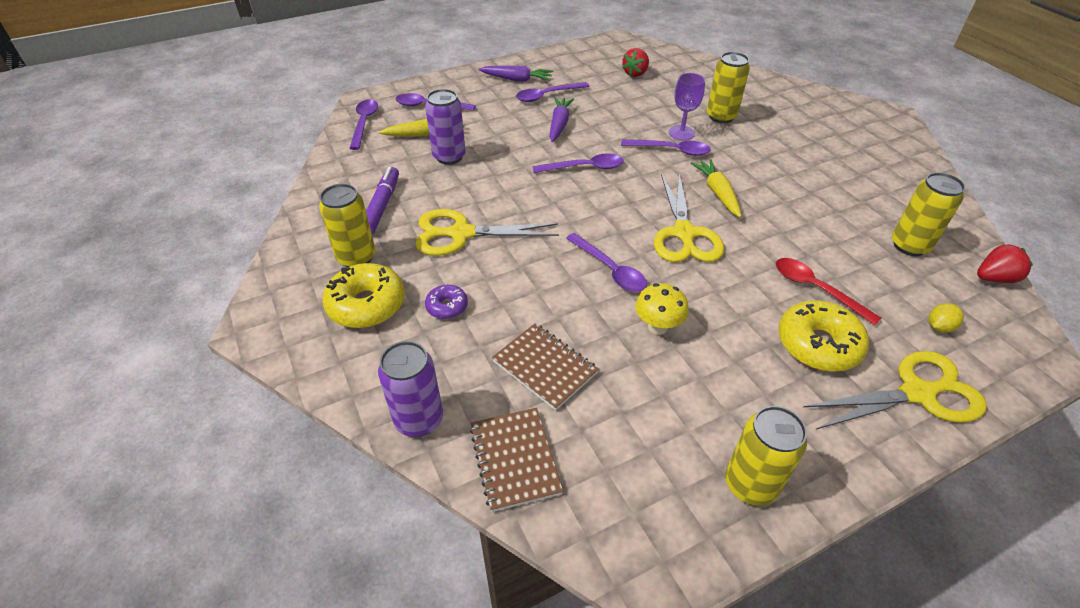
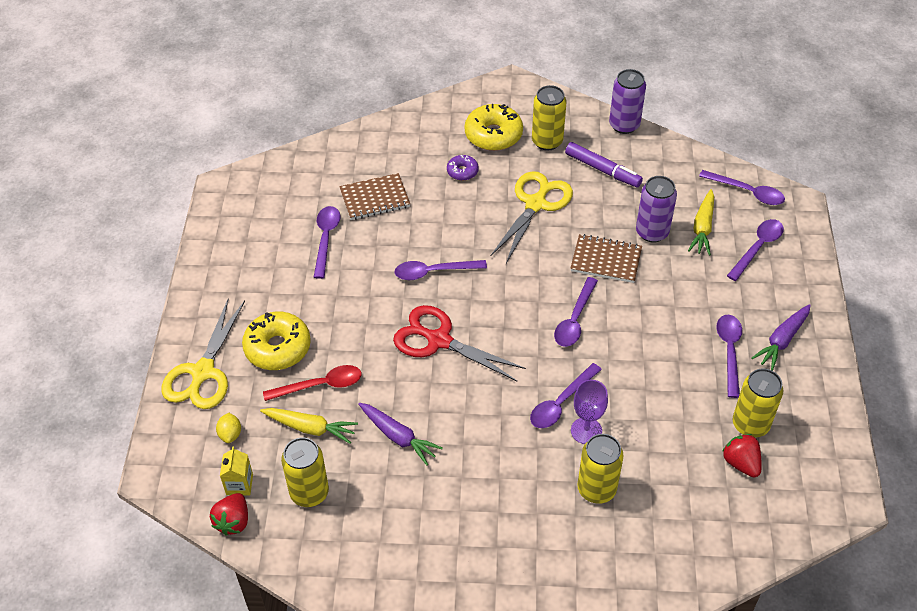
camera: 120 degrees right, 5 degrees up
(419, 419) = (382, 133): purple can -> purple can (624, 125)
(514, 460) = (324, 161): brown notebook -> brown notebook (606, 260)
(559, 124) = (662, 335): purple carrot -> purple carrot (398, 436)
(644, 382) = (326, 239): none -> purple spoon
(657, 327) = (361, 269): yellow mushroom -> none
(684, 233) = (439, 340): yellow scissors -> red scissors
(717, 193) = (473, 398): yellow carrot -> yellow carrot (310, 428)
(750, 484) = (228, 248): yellow can -> yellow can (750, 424)
(965, 292) = (239, 484): none -> yellow carton

